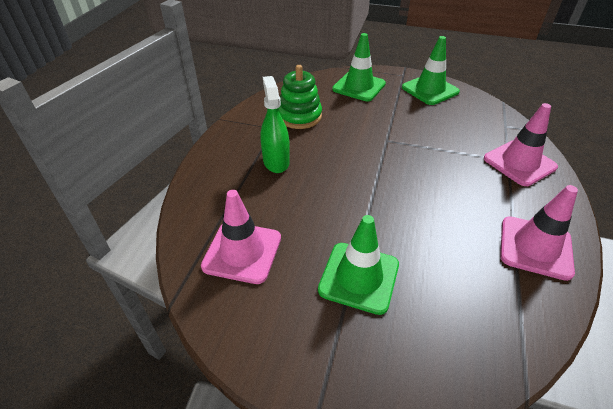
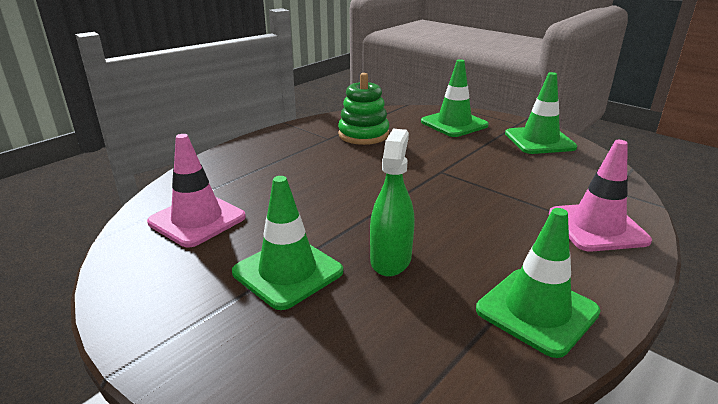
camera: 25 degrees right, 15 degrees down
(276, 161) = (302, 162): green spray bottle -> green spray bottle (390, 259)
(535, 247) = (537, 311): pink traffic cone -> green traffic cone

